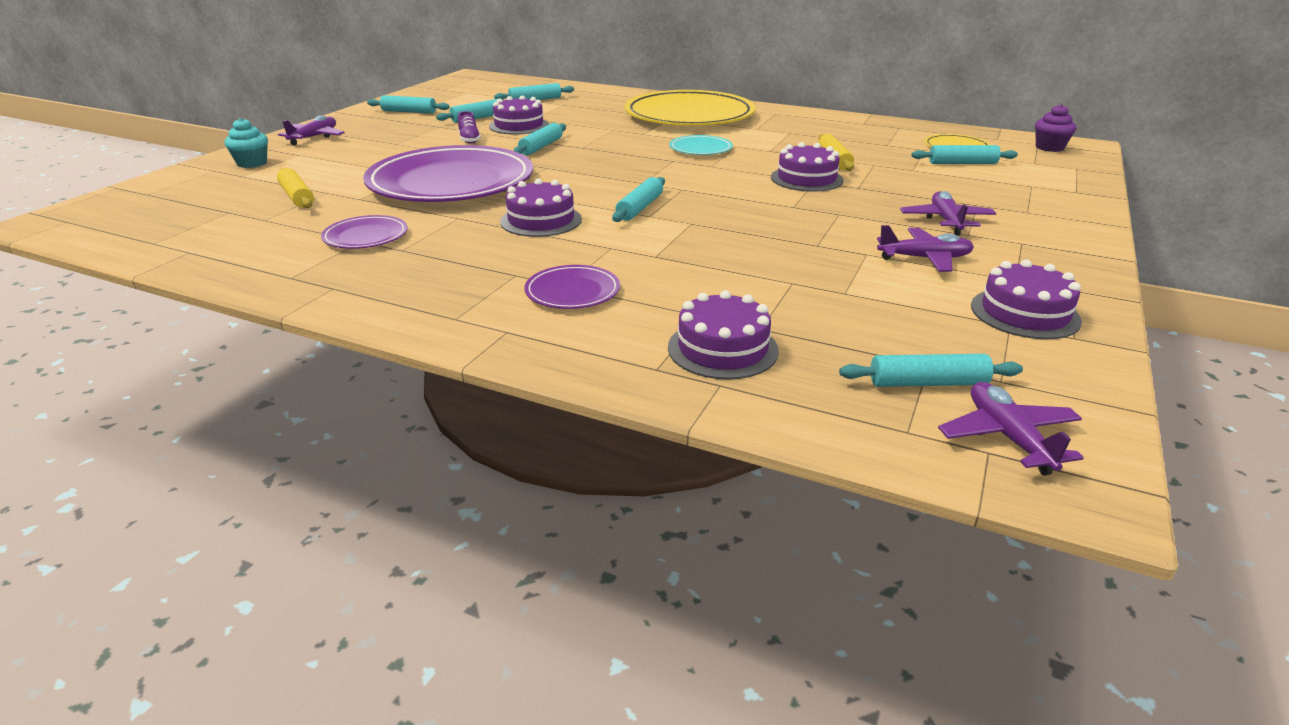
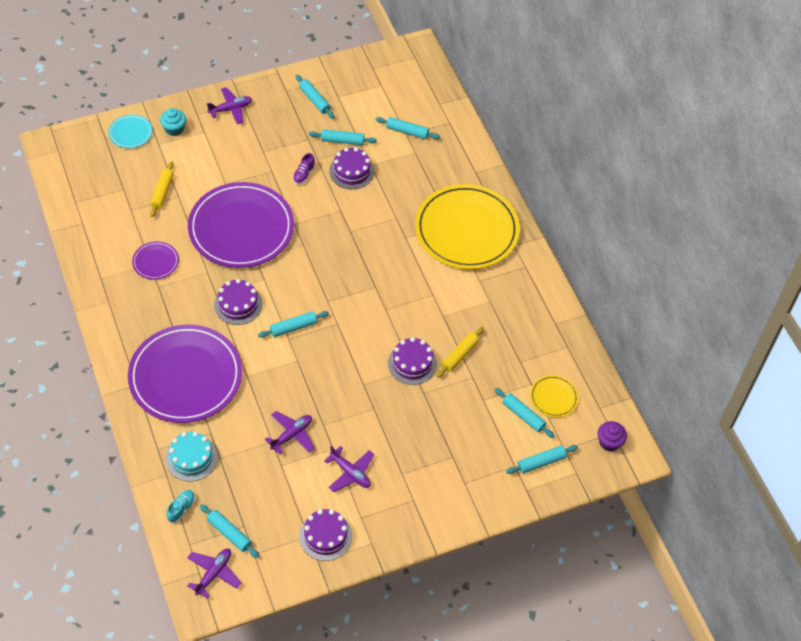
camera: 40 degrees right, 25 degrees up
(541, 147) = (329, 214): turquoise rolling pin -> turquoise rolling pin (541, 462)
(572, 291) = (185, 376): purple plate -> purple plate, size x2.33
(700, 149) = (409, 283): turquoise plate -> turquoise plate (130, 133)
(722, 349) = (191, 458): purple cake -> turquoise cake
(813, 403) = (181, 508): none -> turquoise shoe
(946, 221) = (412, 456): purple plane -> purple plane (291, 435)

